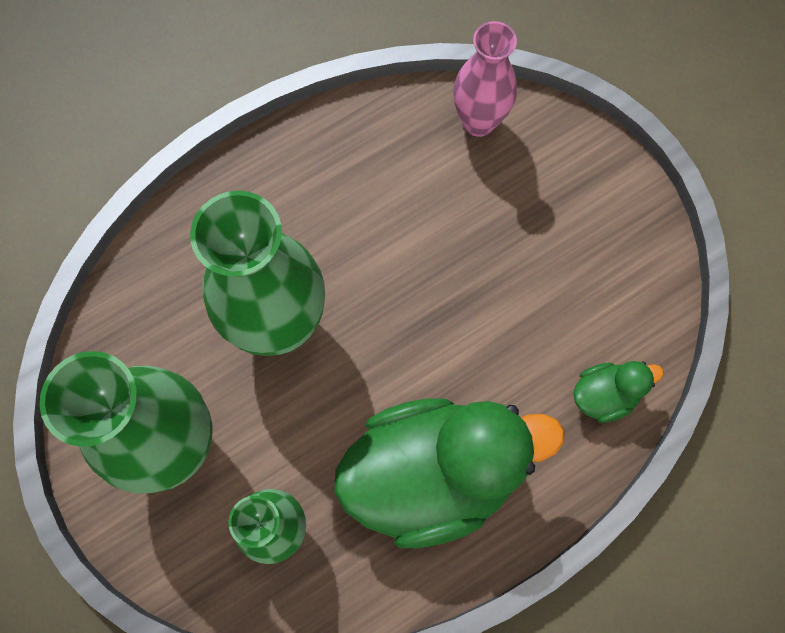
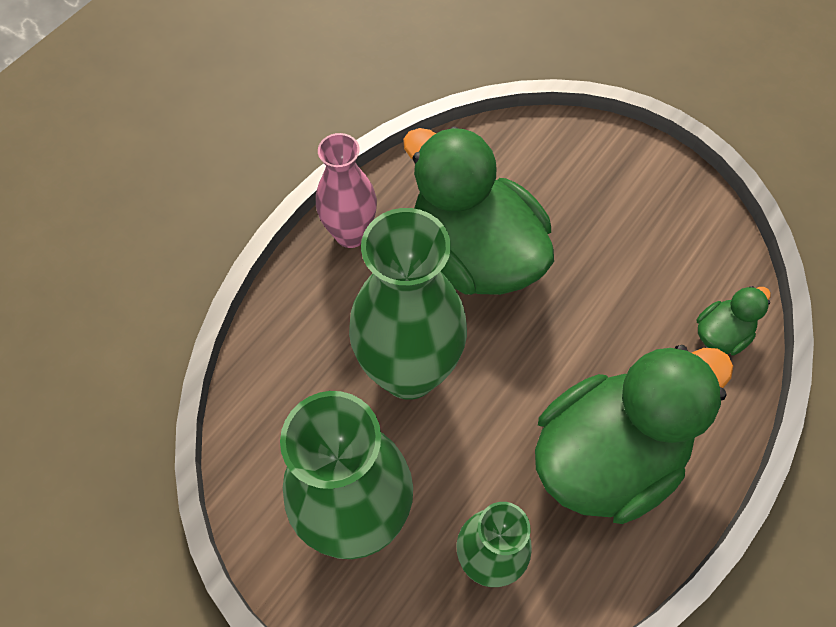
camera: 20 degrees left, 10 degrees down
(394, 225) = (474, 254): none -> green duck
(479, 121) = (509, 148): pink vase -> pink vase (350, 234)

